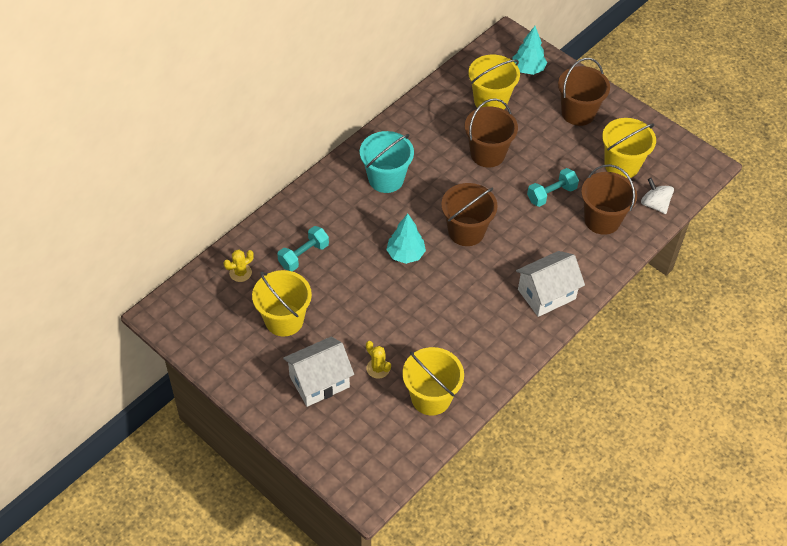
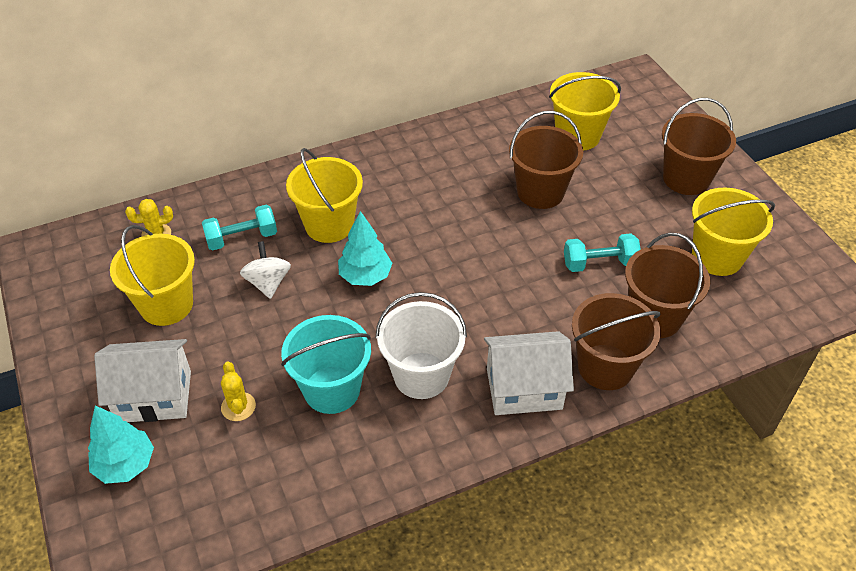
camera: 25 degrees right, 5 degrees down
(386, 179) = (396, 183): turquoise bucket -> turquoise bucket (332, 389)
(431, 397) = (281, 473): yellow bucket -> yellow bucket (329, 225)
(466, 231) = (459, 273): brown bucket -> brown bucket (605, 367)
(480, 308) = (421, 375): none -> white bucket
(528, 69) = (645, 114): turquoise tree -> turquoise tree (125, 464)
(654, 204) = (742, 320): white spinning top -> white spinning top (268, 283)

